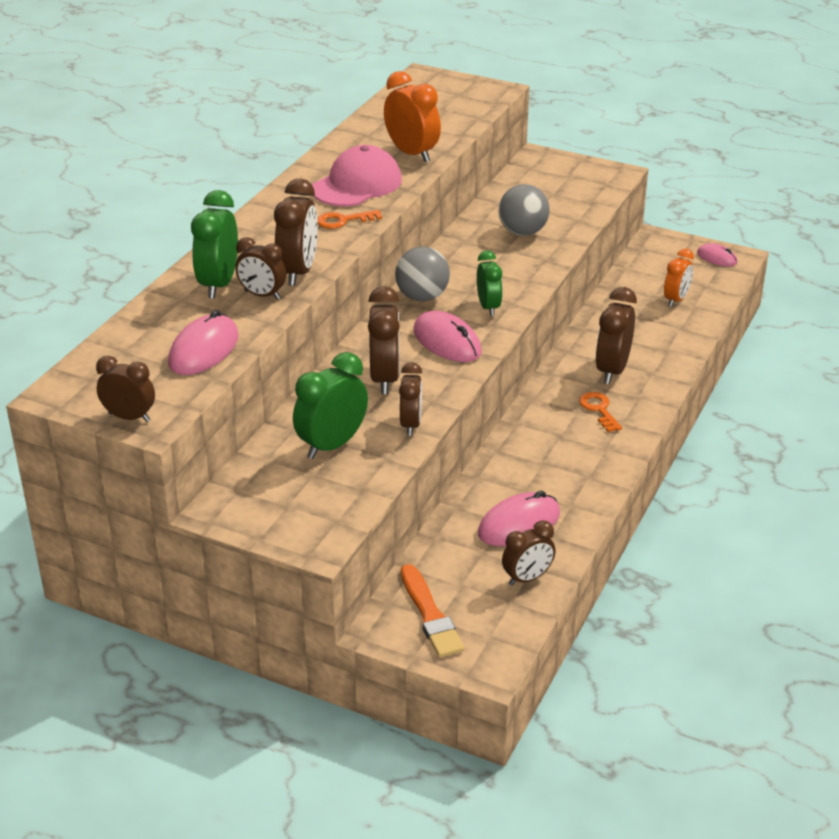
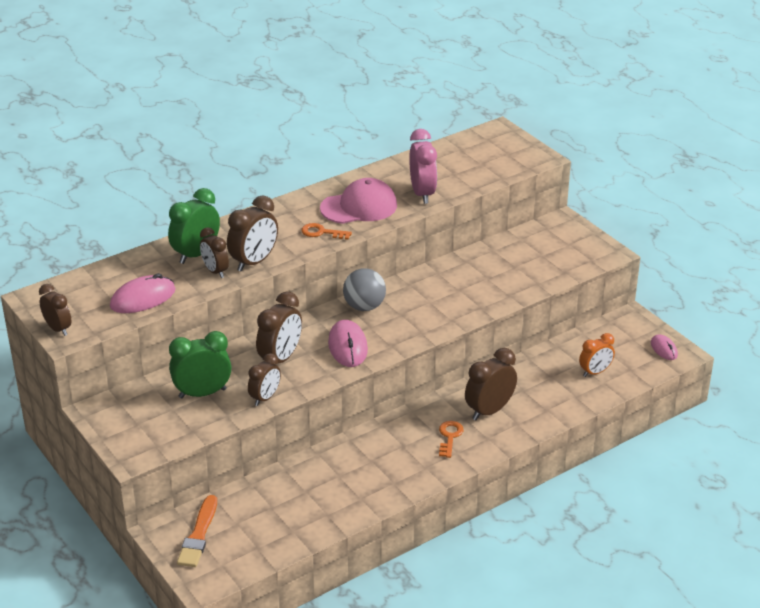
camera: 30 degrees right, 0 degrees up
(412, 154) = (422, 193): orange clock -> pink clock
(488, 307) = (402, 330): green clock -> none
(519, 524) = (313, 497): pink mouse -> none
(522, 232) = (486, 279): grey ball -> none
(527, 578) = (282, 536): brown clock -> none

